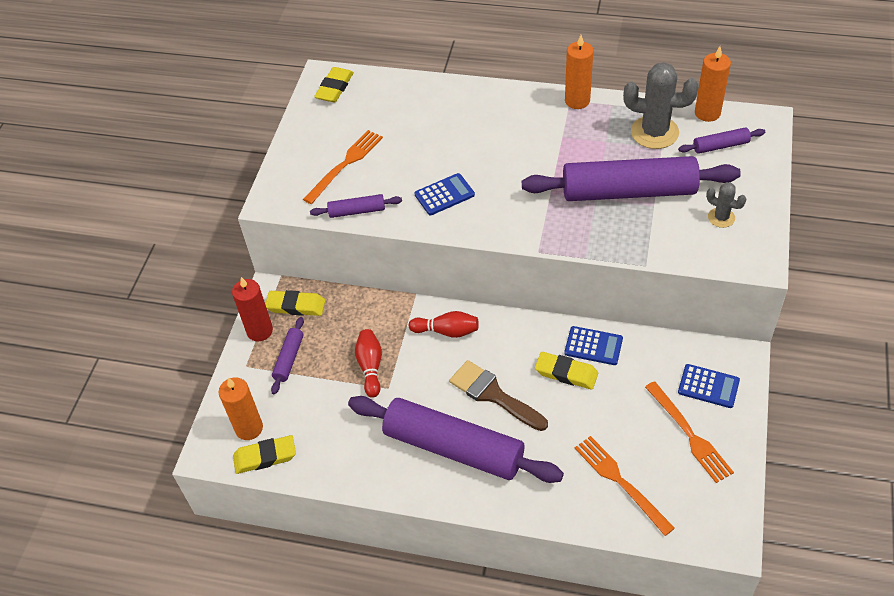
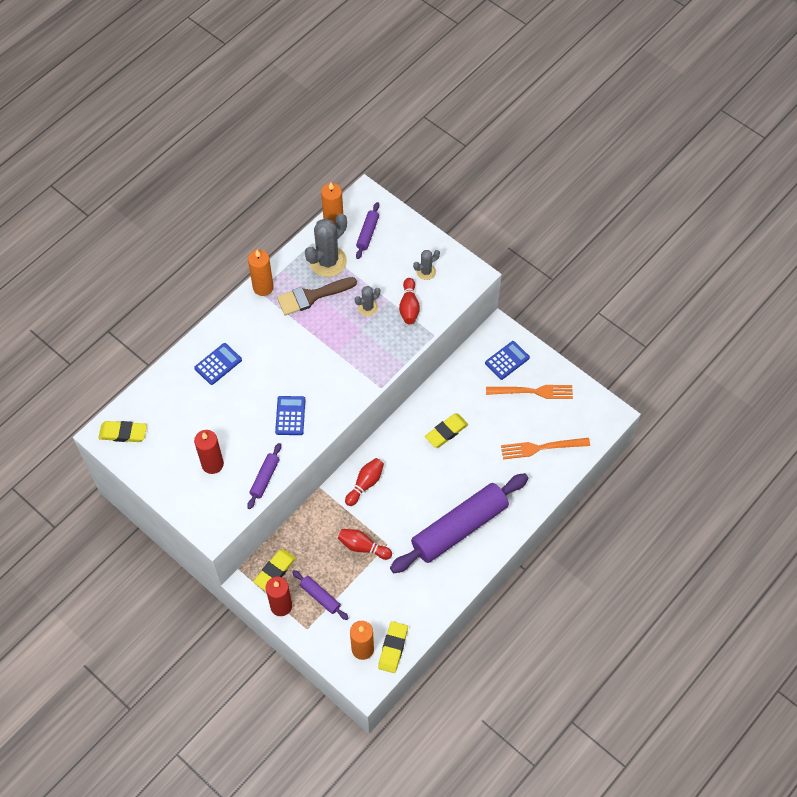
camera: 65 degrees left, 10 degrees up
(334, 88) = (123, 433): yellow eraser -> yellow eraser turned 45 degrees counterclockwise
(345, 164) = (212, 464): orange fork -> red candle
(493, 394) = (434, 483): brown brush -> brown brush (311, 296)
(593, 346) = (436, 404): blue calculator -> blue calculator (218, 364)
(628, 191) = (368, 307): purple rolling pin -> grey cactus
(662, 225) = (409, 307): none -> red bowling pin

